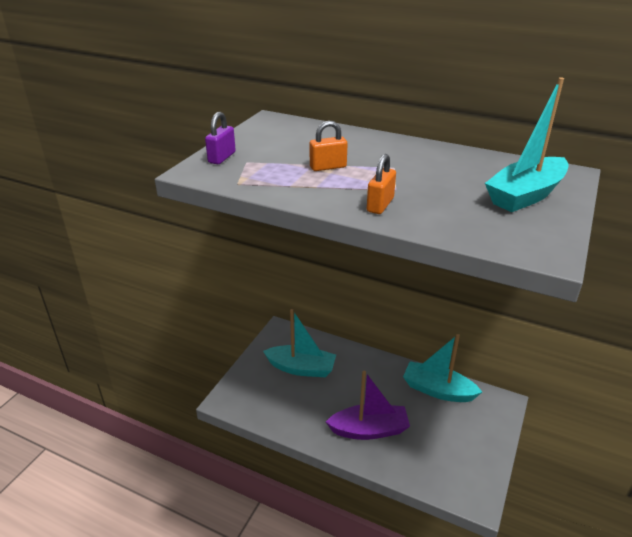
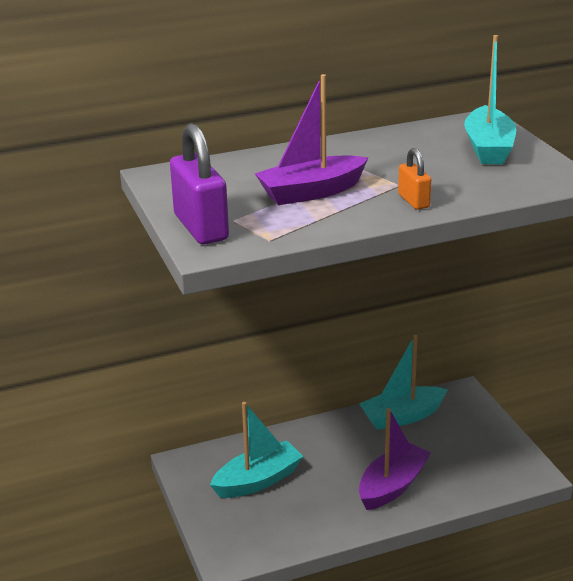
camera: 45 degrees left, 5 degrees down
(222, 157) = (201, 227): purple padlock -> purple padlock, size x1.86
(328, 167) = (311, 192): orange padlock -> purple boat

